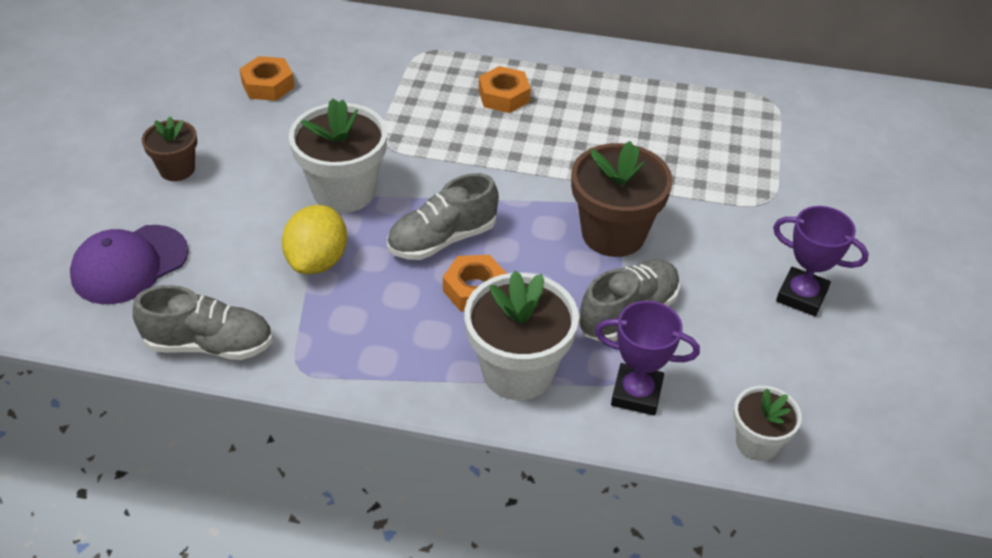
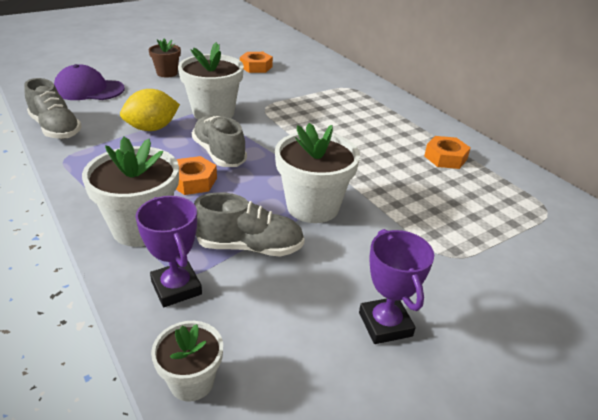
camera: 45 degrees right, 10 degrees down
(442, 239) = (219, 153): grey shoe -> grey shoe turned 45 degrees clockwise
(504, 96) = (361, 121): orange nut -> orange nut (445, 158)
(613, 234) = (313, 206): brown flower pot -> white flower pot

